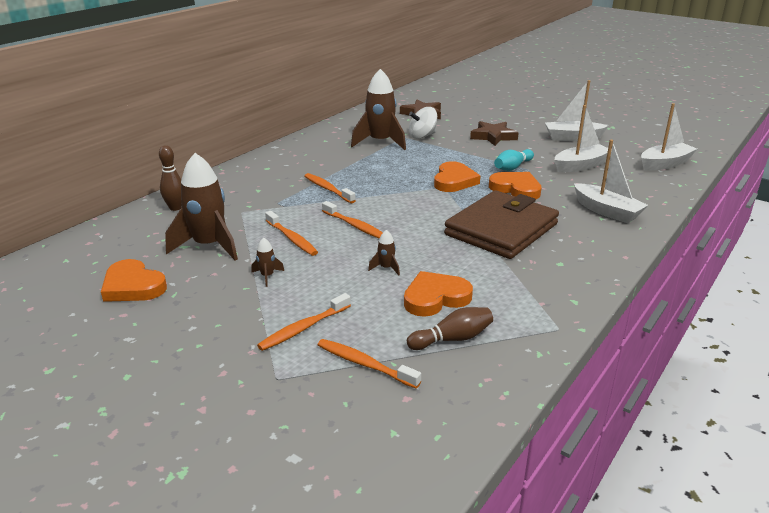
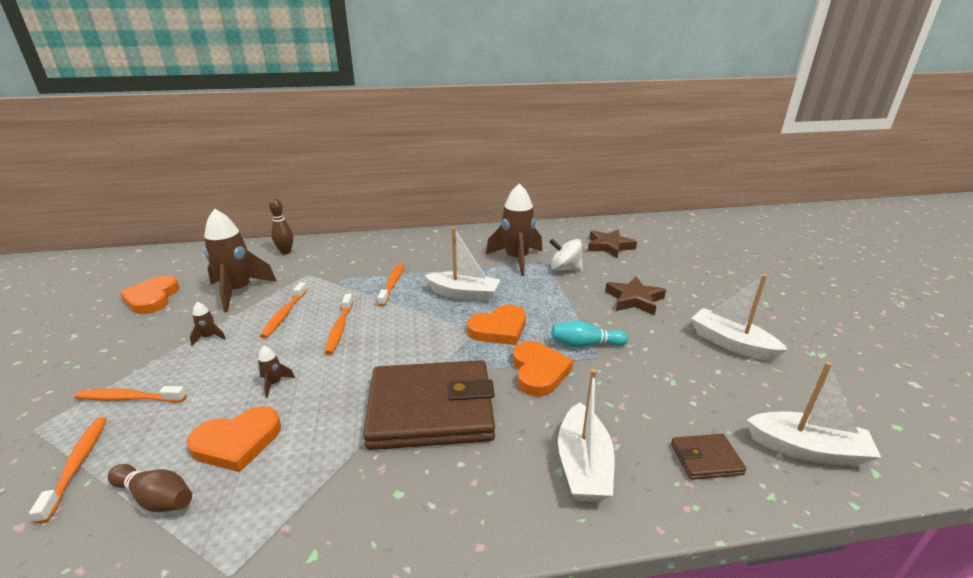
camera: 45 degrees right, 0 degrees up
(435, 298) = (237, 442): orange heart -> orange heart turned 135 degrees clockwise
(581, 166) = (670, 384): white boat -> white boat (464, 294)
(641, 185) = (706, 459): none -> brown wallet

